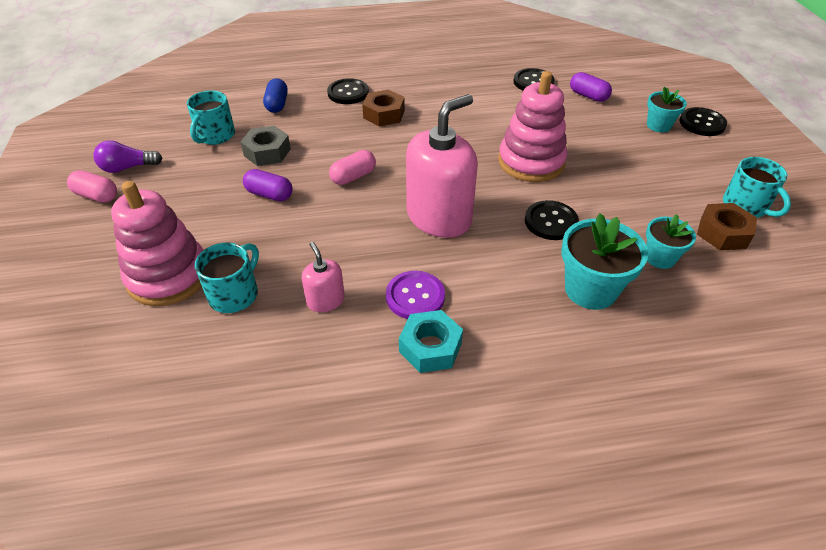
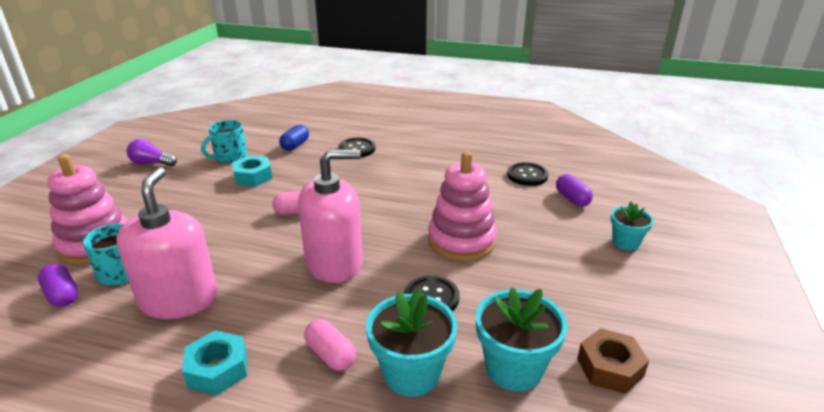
camera: 25 degrees right, 15 degrees down
(97, 196) = (113, 176): pink capsule -> pink capsule (331, 355)
(267, 152) = (253, 177): grey nut -> turquoise nut
(269, 194) = (223, 207): purple capsule -> purple capsule (62, 295)
(325, 300) = (179, 299): pink soap dispenser -> pink soap dispenser, size x2.11
(384, 114) = (369, 171): brown nut -> none
(415, 296) = (249, 321): purple button -> none
(660, 258) = (514, 368): turquoise flower pot -> turquoise flower pot, size x1.64
(702, 123) = (679, 253): black button -> none
(746, 206) = (662, 349): turquoise mug -> none

